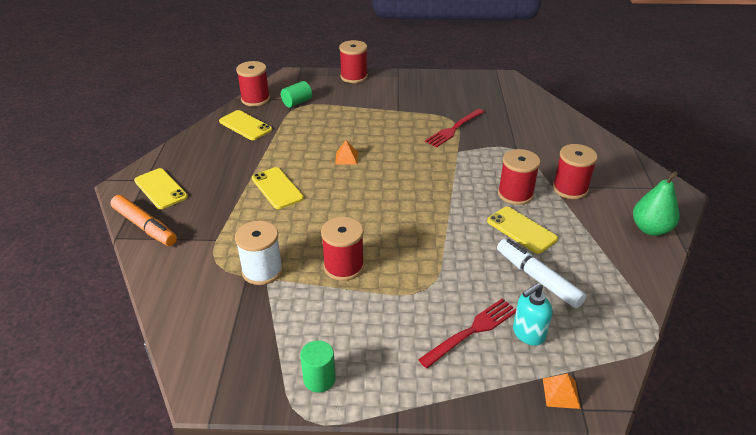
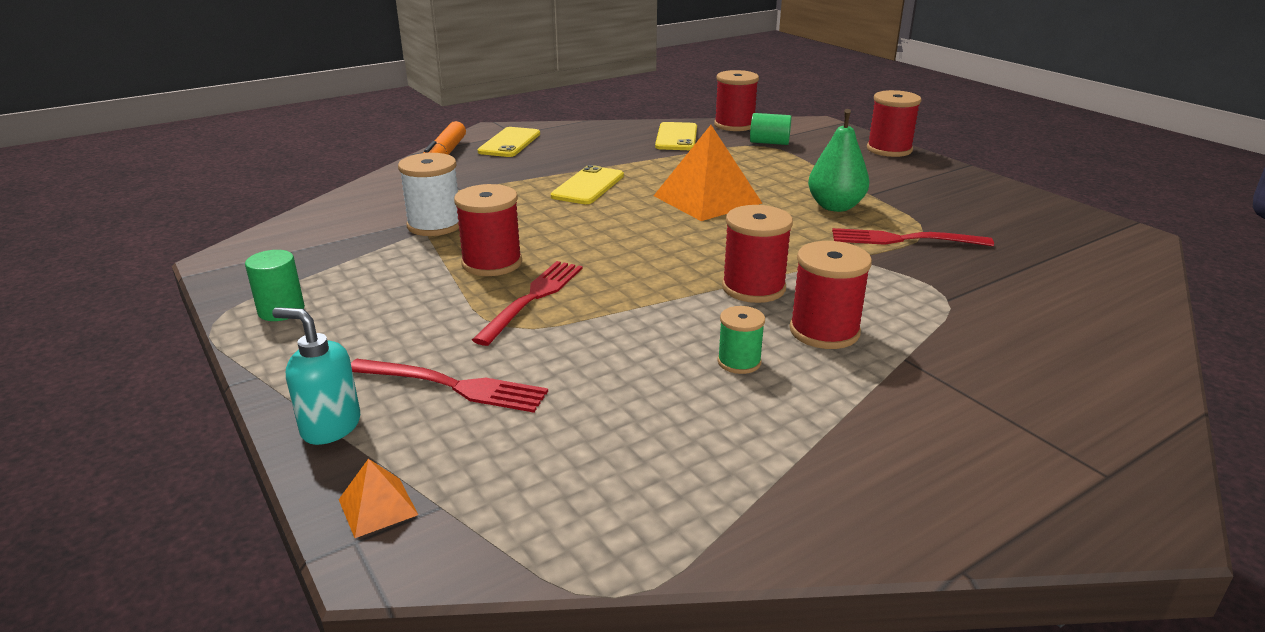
camera: 55 degrees right, 10 degrees down
(346, 158) = (707, 199): orange pyramid -> orange pyramid, size x2.26
(403, 268) = (532, 298): none -> red fork
(521, 230) = (739, 362): yellow phone -> green spool
(528, 333) = (491, 436): turquoise soap dispenser -> turquoise soap dispenser (330, 427)
(537, 278) = (635, 410): white marker -> none
(570, 188) = (927, 377): red spool -> red spool (753, 288)
(650, 229) = (953, 503): green pear -> green pear (835, 206)

